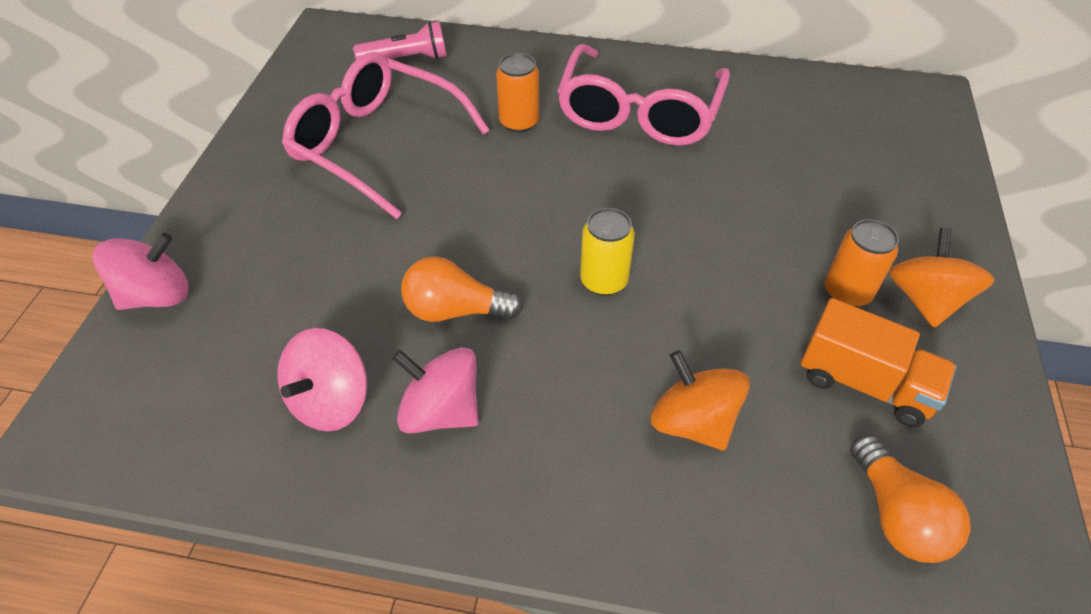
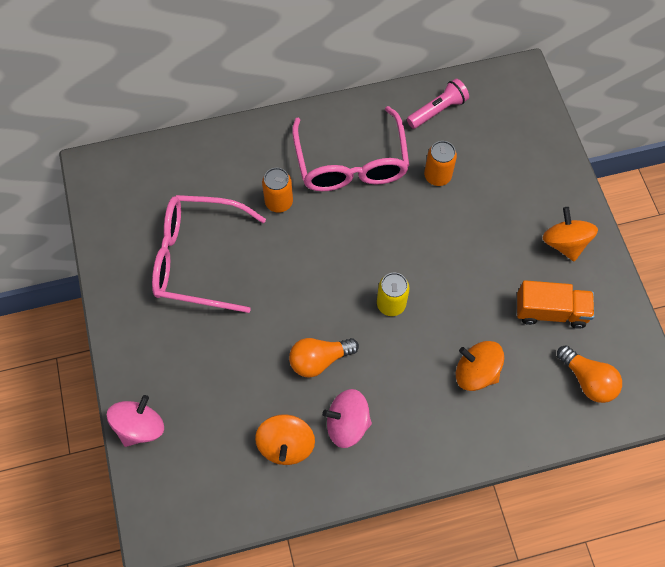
camera: 25 degrees left, 15 degrees up
(331, 401) = (286, 445): pink spinning top -> orange spinning top
(406, 59) = (170, 174): pink flashlight -> pink flashlight (438, 110)
(847, 292) = (523, 255): orange can -> orange can (437, 176)

